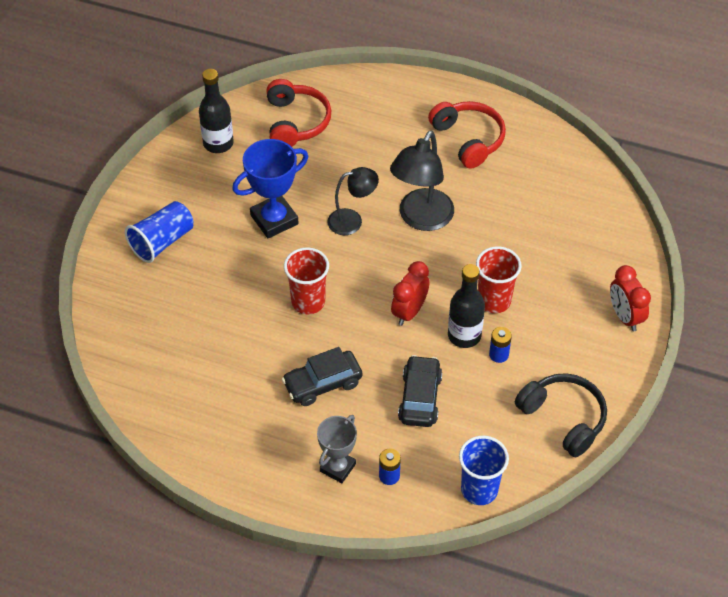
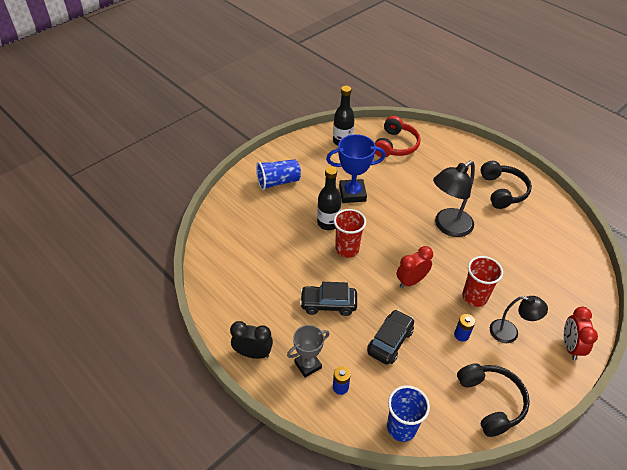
camera: 25 degrees right, 5 degrees down
(264, 483) = (253, 353): none -> black clock
(352, 221) = (401, 212): black lamp -> black lamp (510, 332)
(464, 335) = (442, 312): black bottle -> black bottle (328, 223)
(468, 139) = (502, 191): red headphones -> black headphones

